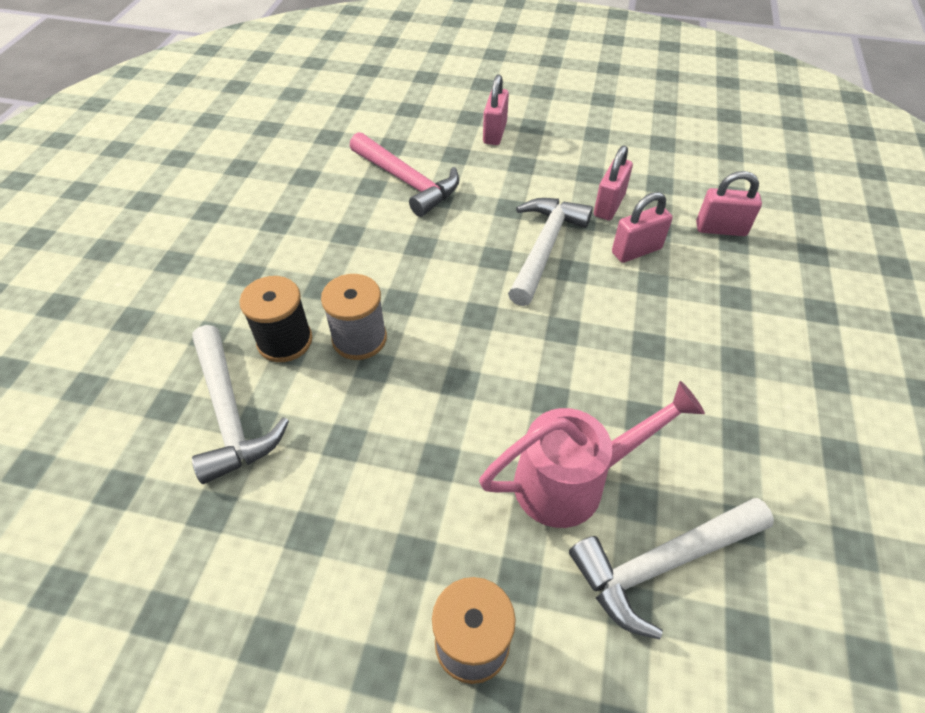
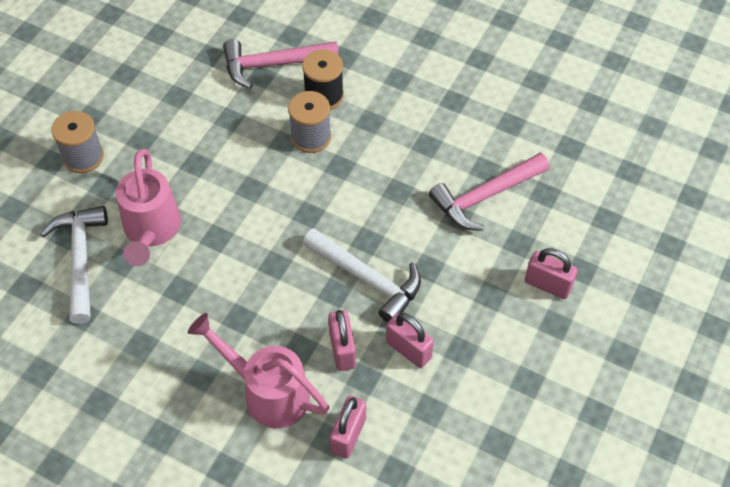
camera: 105 degrees right, 5 degrees up
(230, 413) = (273, 65): white hammer -> pink hammer
(719, 297) = (268, 392): none -> pink watering can

